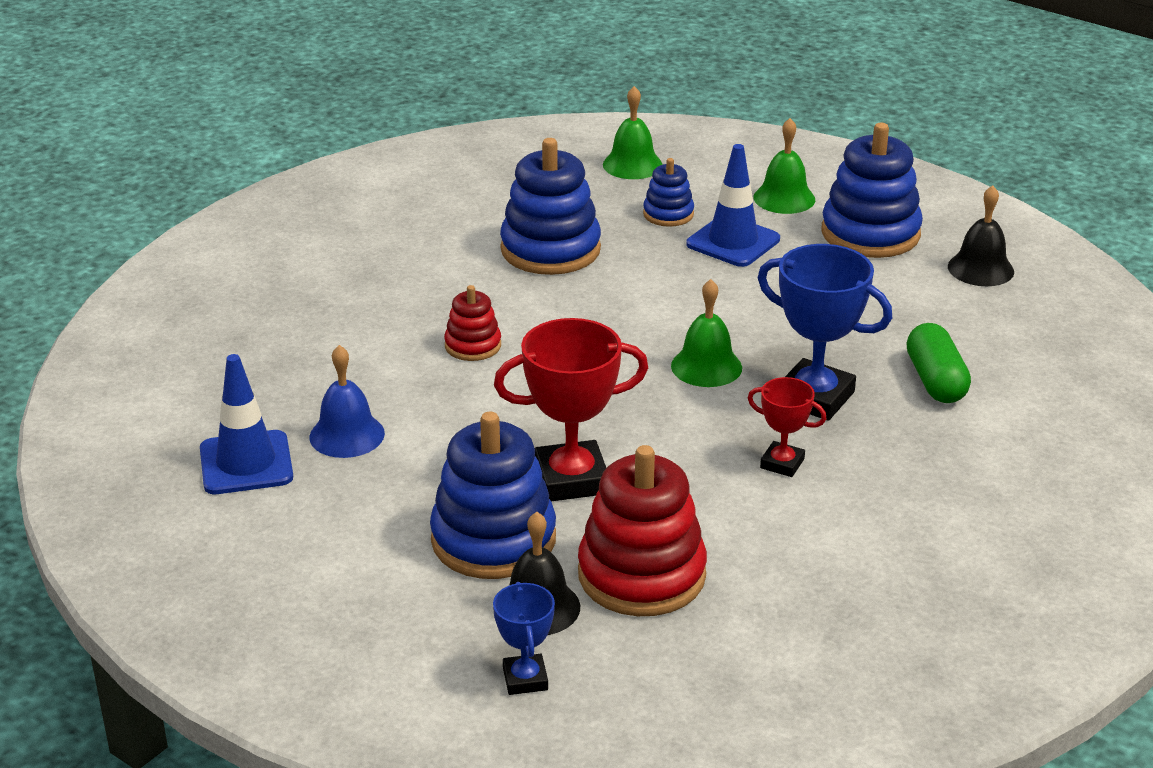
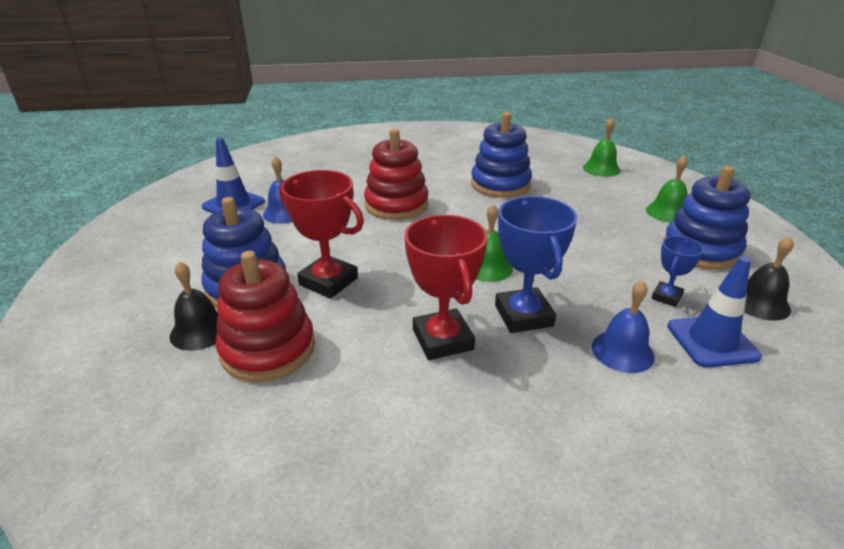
camera: 45 degrees right, 0 degrees up
(473, 345) = (396, 205): red stacking toy -> red stacking toy, size x1.91
(525, 679) = (125, 362): blue trophy -> blue trophy (666, 297)
(668, 214) = (586, 194): blue stacking toy -> none
(733, 242) = (602, 219): blue traffic cone -> blue traffic cone (712, 341)
(782, 463) = (442, 340): red trophy -> red trophy, size x1.82
(935, 381) = (622, 351): green capsule -> blue bell

